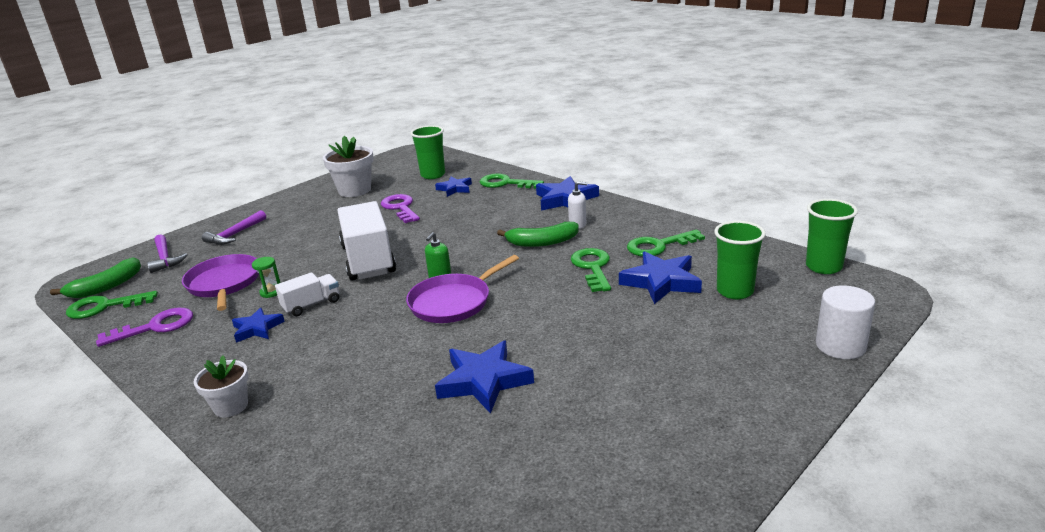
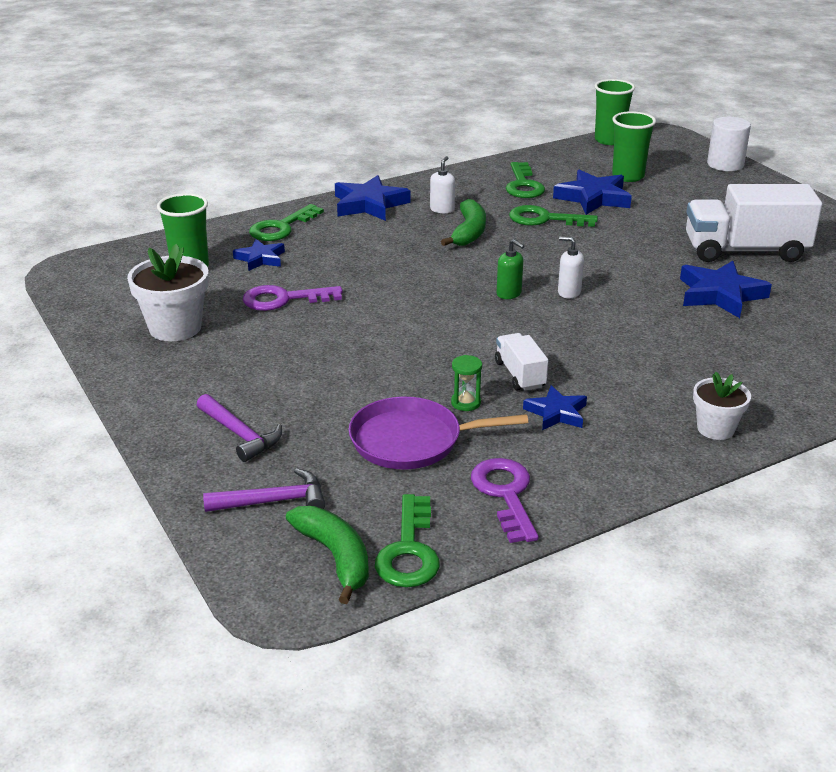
camera: 75 degrees left, 5 degrees up
(368, 260) = (427, 332): white truck -> white truck (745, 251)
(453, 302) = (569, 292): purple pan -> white soap dispenser

